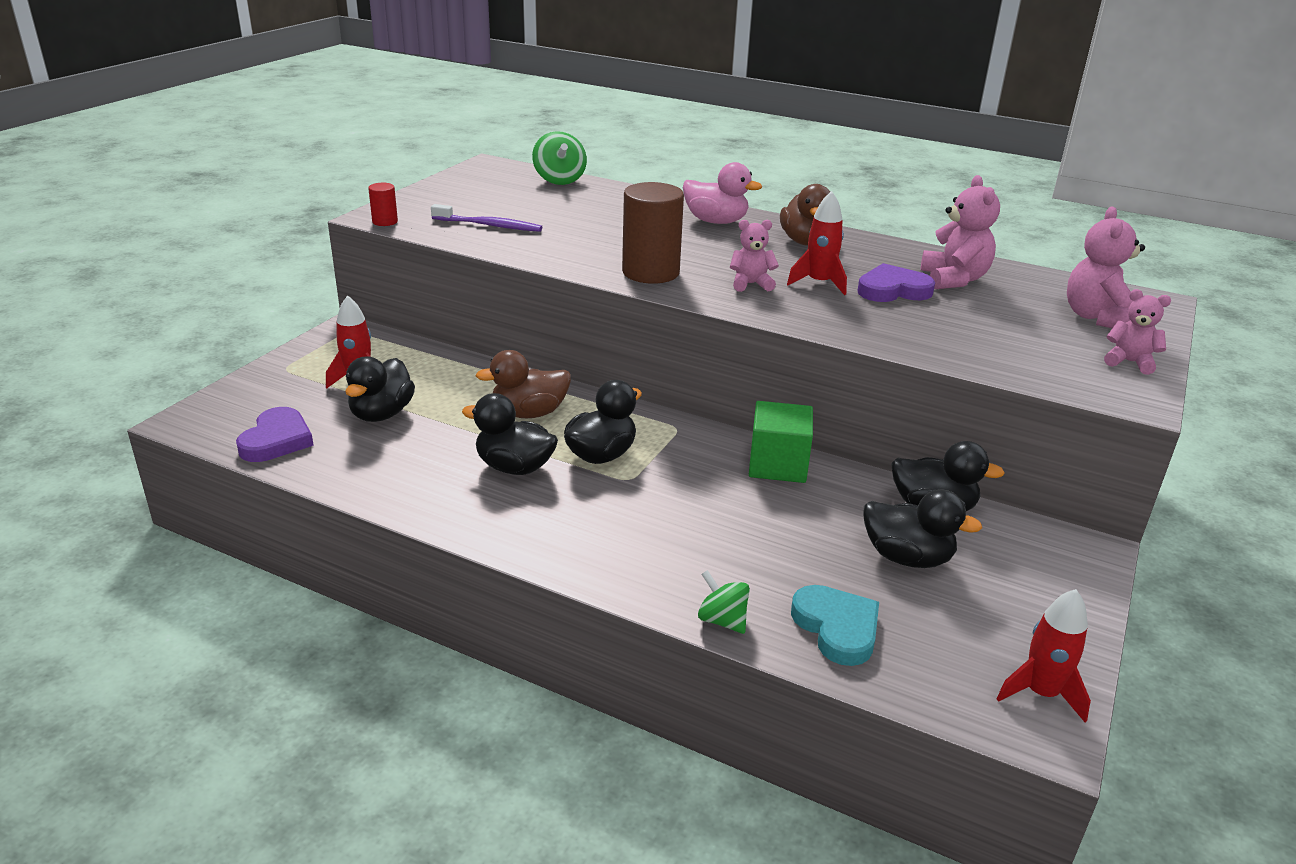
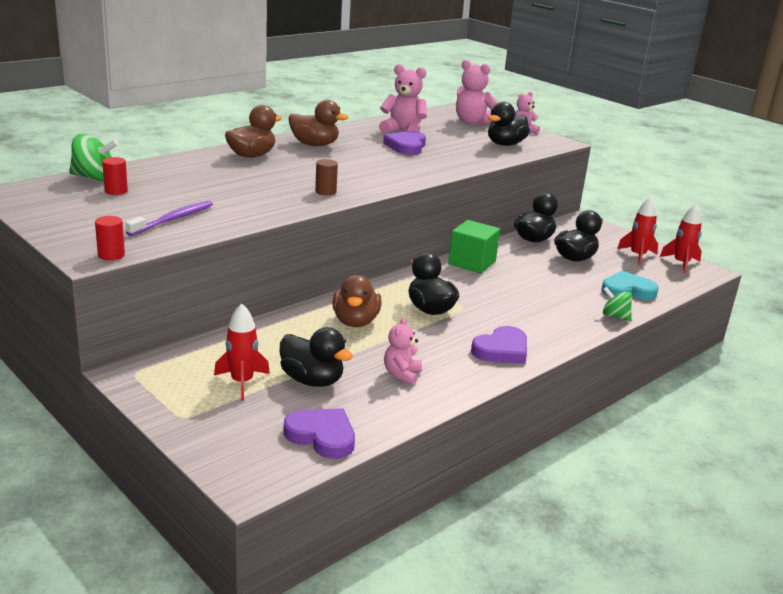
camera: 70 degrees left, 5 degrees down
(514, 467) = (428, 342): black duck -> black duck (505, 144)
(531, 524) = (501, 350): none -> purple heart
(536, 193) = (116, 191): none -> red cylinder
(650, 272) = (325, 191): brown cylinder -> brown cylinder, size x0.47
(716, 221) = (251, 155): pink duck -> brown duck
(722, 620) = (615, 316): green spinning top -> green spinning top turned 60 degrees clockwise
(751, 284) = (369, 172): pink teddy bear -> pink teddy bear (402, 374)
(819, 283) = (383, 158): red rocket -> red rocket (637, 256)

